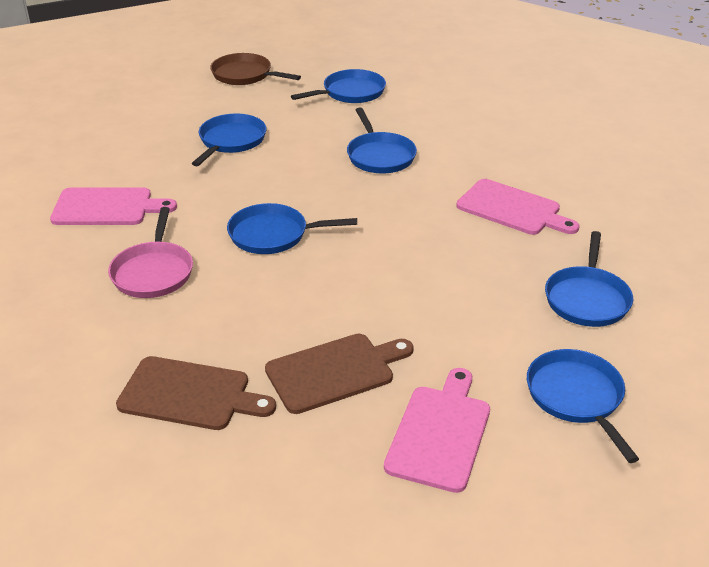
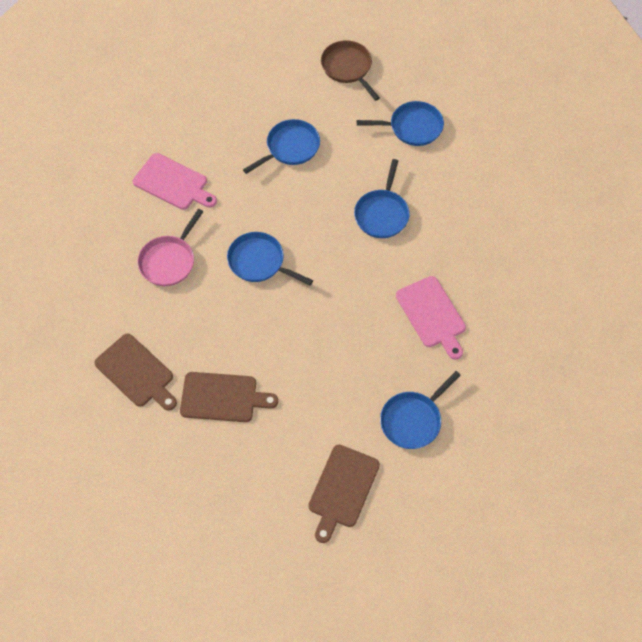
camera: 30 degrees right, 25 degrees up
(440, 433) = (249, 472): pink cutting board -> none
(576, 397) = (342, 489): blue pan -> brown cutting board

